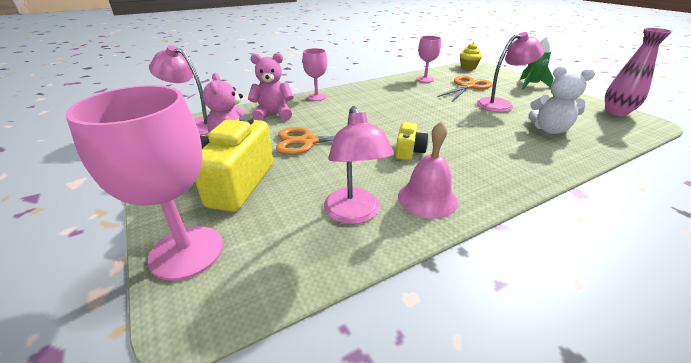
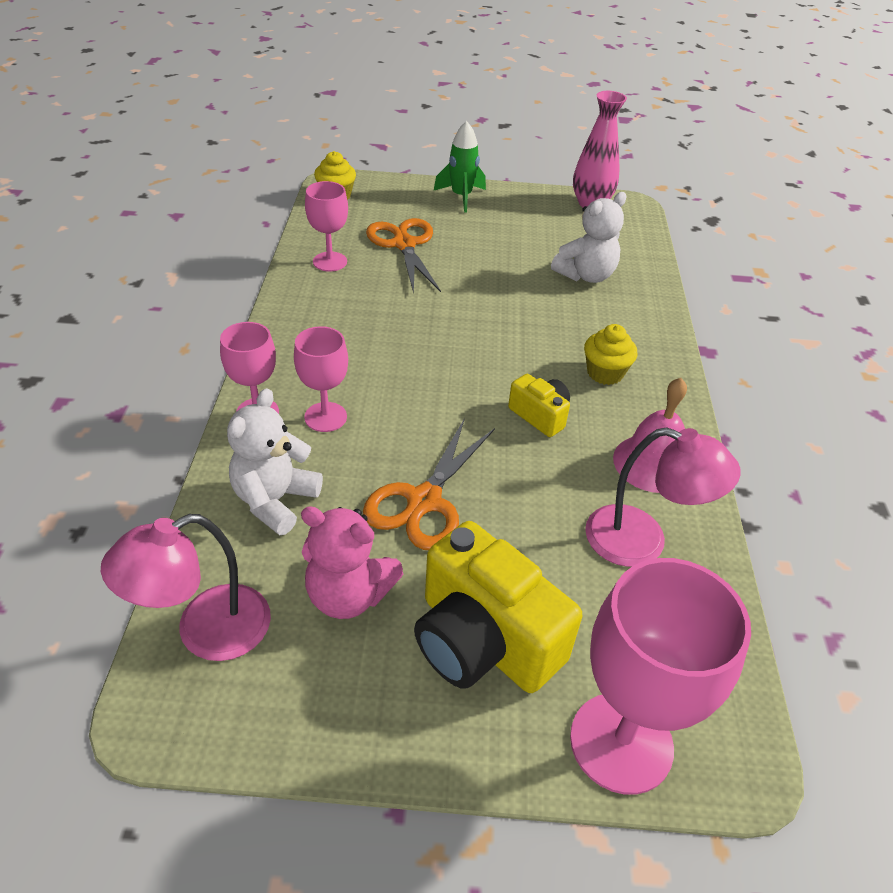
camera: 60 degrees left, 10 degrees up
(273, 114) = (275, 500): pink teddy bear -> white teddy bear
(331, 108) = (325, 417): none -> pink goblet
(478, 159) = (605, 373): none -> yellow cupcake
(501, 104) = (490, 260): pink lamp -> none

